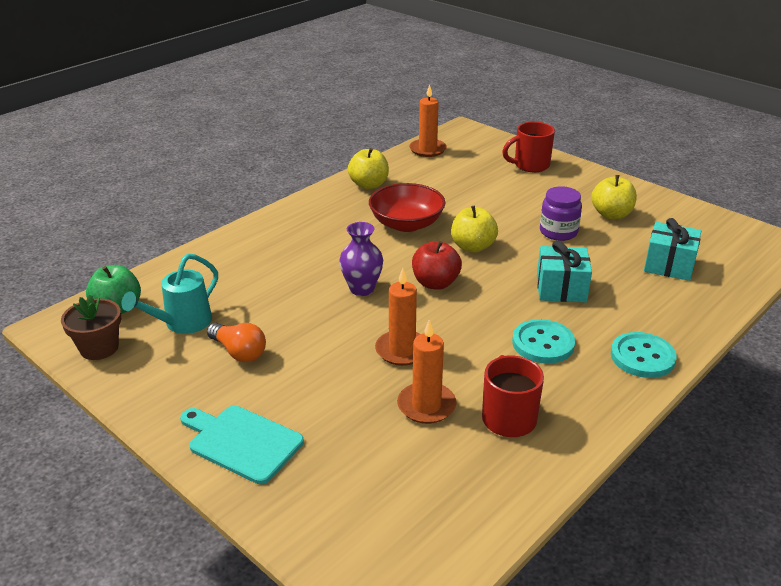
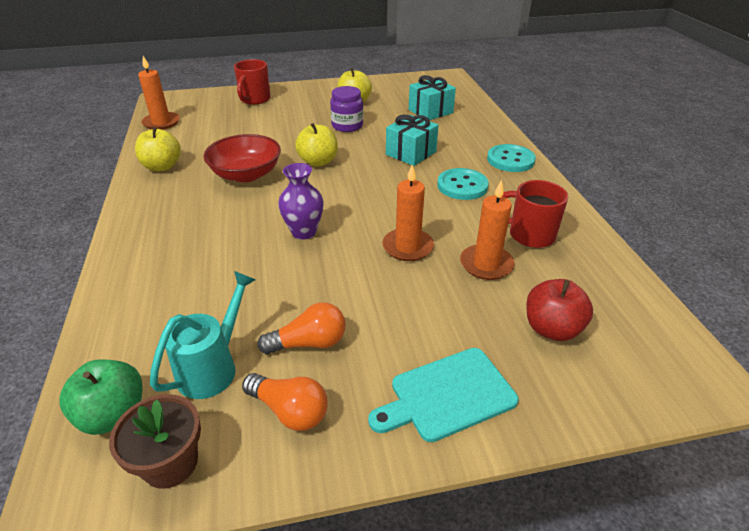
camera: 55 degrees left, 5 degrees up
(170, 373) = (289, 411): none -> orange light bulb
(182, 323) = (213, 367): turquoise watering can -> turquoise watering can turned 135 degrees counterclockwise
(435, 283) = (341, 196): red apple -> red apple (552, 329)

